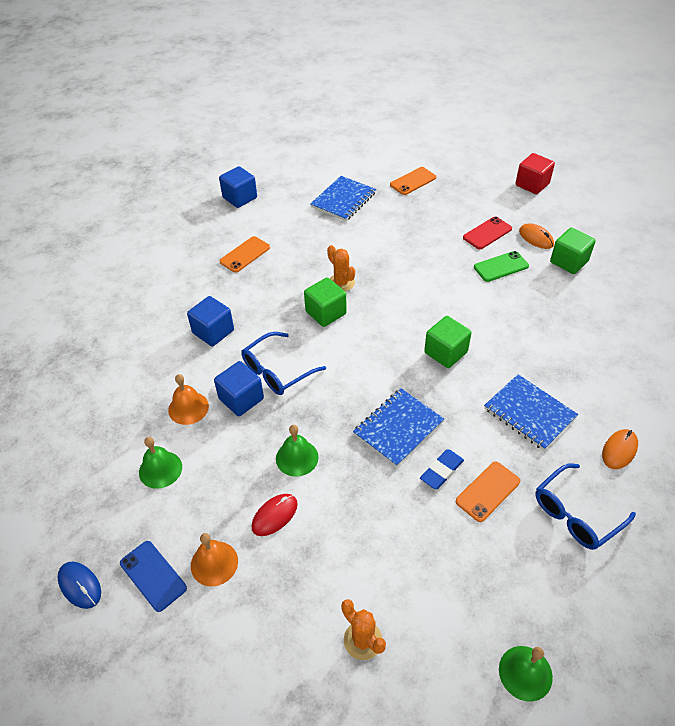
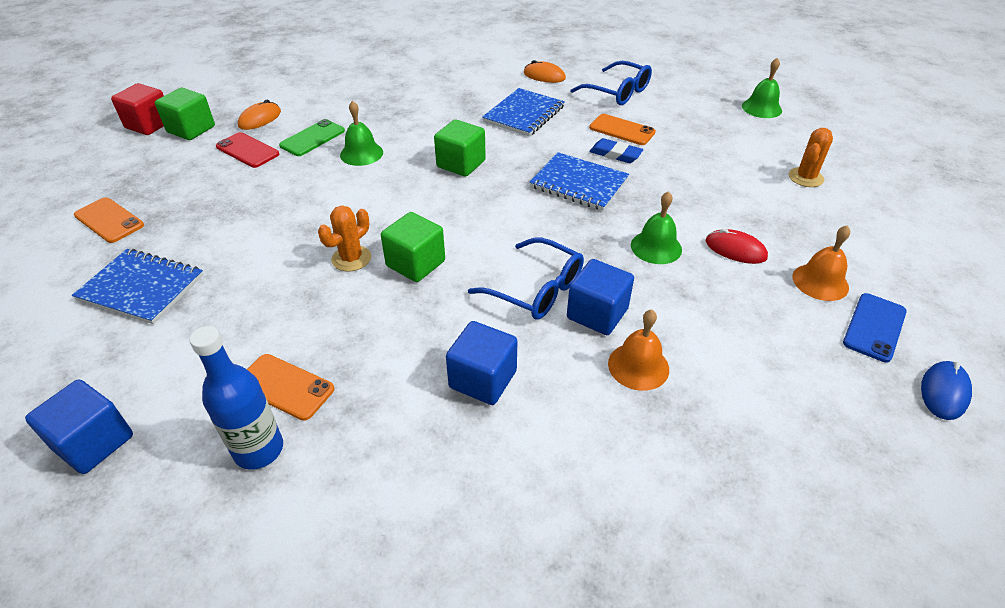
camera: 105 degrees left, 5 degrees down
(160, 469) = (747, 365): green bell -> green bell (361, 153)
(209, 247) = (259, 450): none -> blue bottle
(501, 267) = (312, 138): green phone -> green phone turned 75 degrees clockwise
(569, 262) = (303, 99): green cube -> green cube (191, 129)

